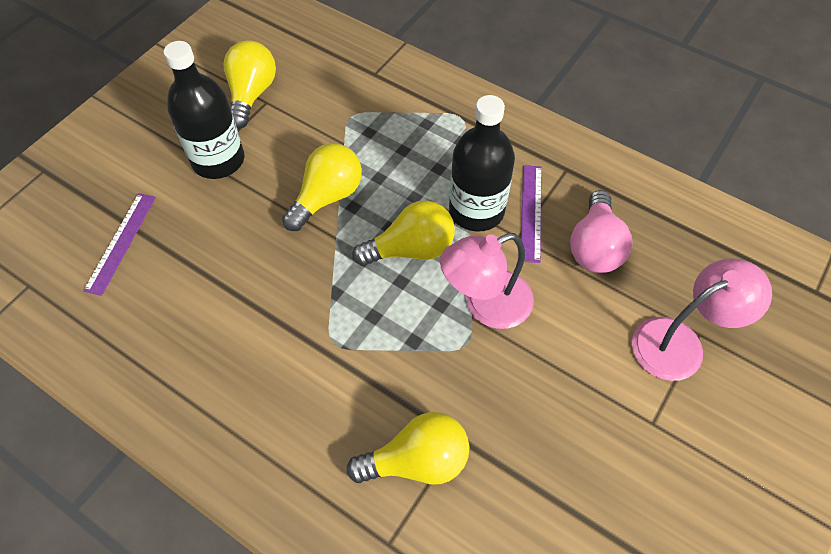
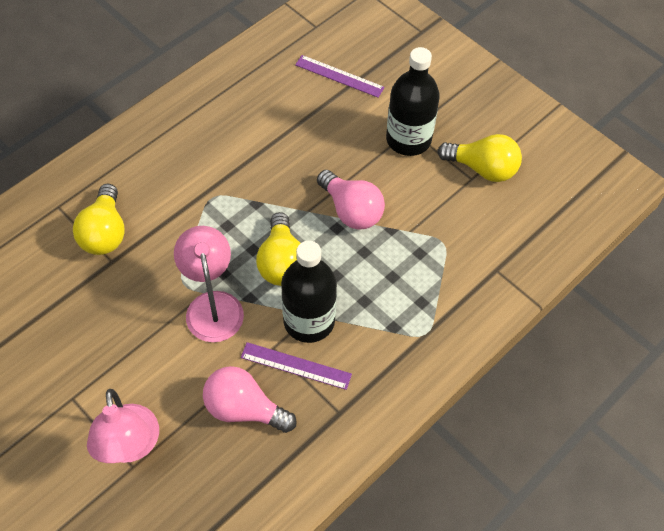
camera: 100 degrees right, 0 degrees up
(327, 197) = (351, 210): yellow light bulb -> pink light bulb

